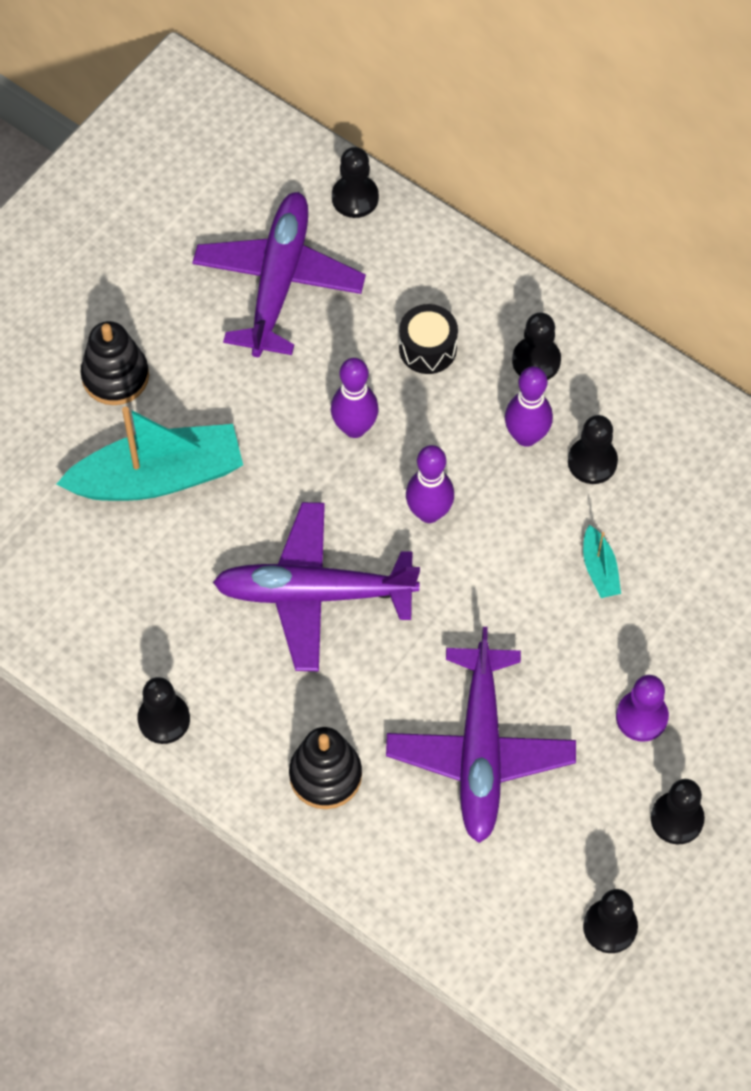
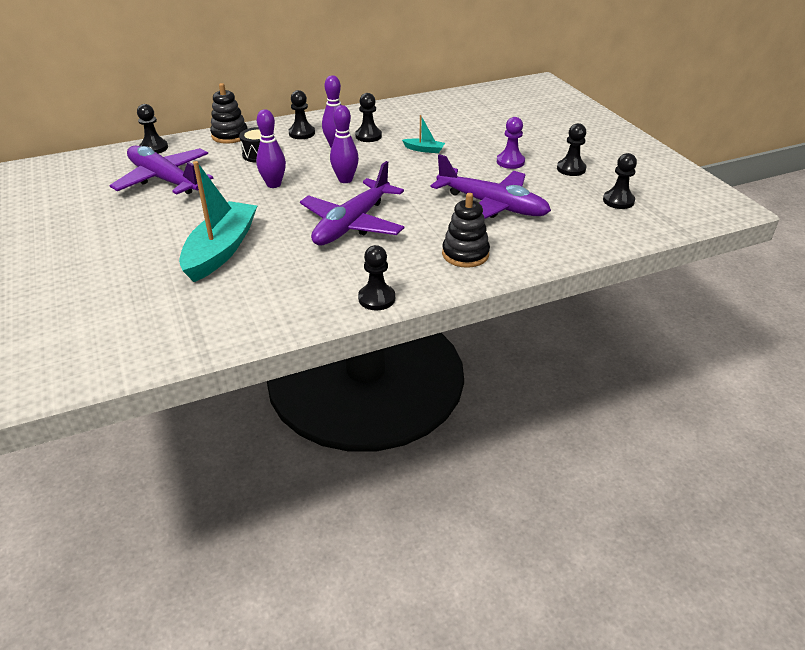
camera: 60 degrees left, 25 degrees down
(115, 376) = (140, 244): black stacking toy -> black stacking toy (230, 135)

